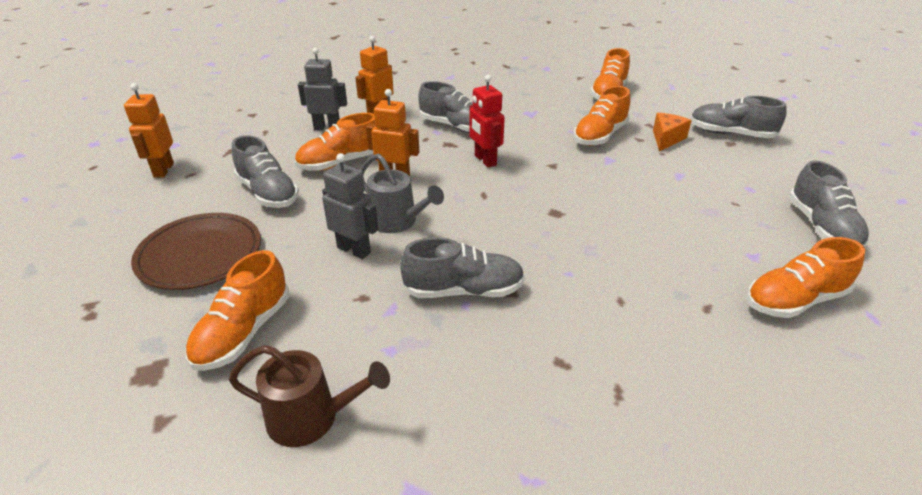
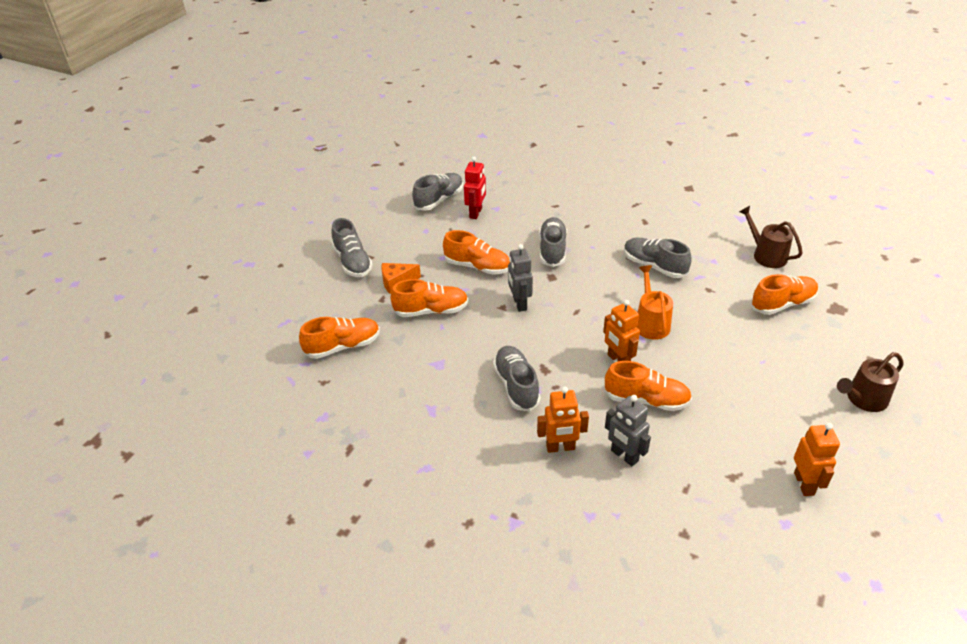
camera: 135 degrees left, 5 degrees up
(102, 260) = (863, 399): none -> brown watering can
(163, 170) = (804, 484): orange robot -> orange robot turned 45 degrees counterclockwise
(200, 255) = (793, 367): brown plate -> none
(268, 193) = (723, 399): grey shoe -> grey shoe (552, 250)
(354, 250) = (693, 318): grey robot -> grey robot (519, 303)
(397, 221) = (651, 323): grey watering can -> orange watering can
(485, 160) = (540, 337): red robot -> red robot (476, 213)
(794, 300) = (515, 190): orange shoe -> orange shoe (477, 266)

